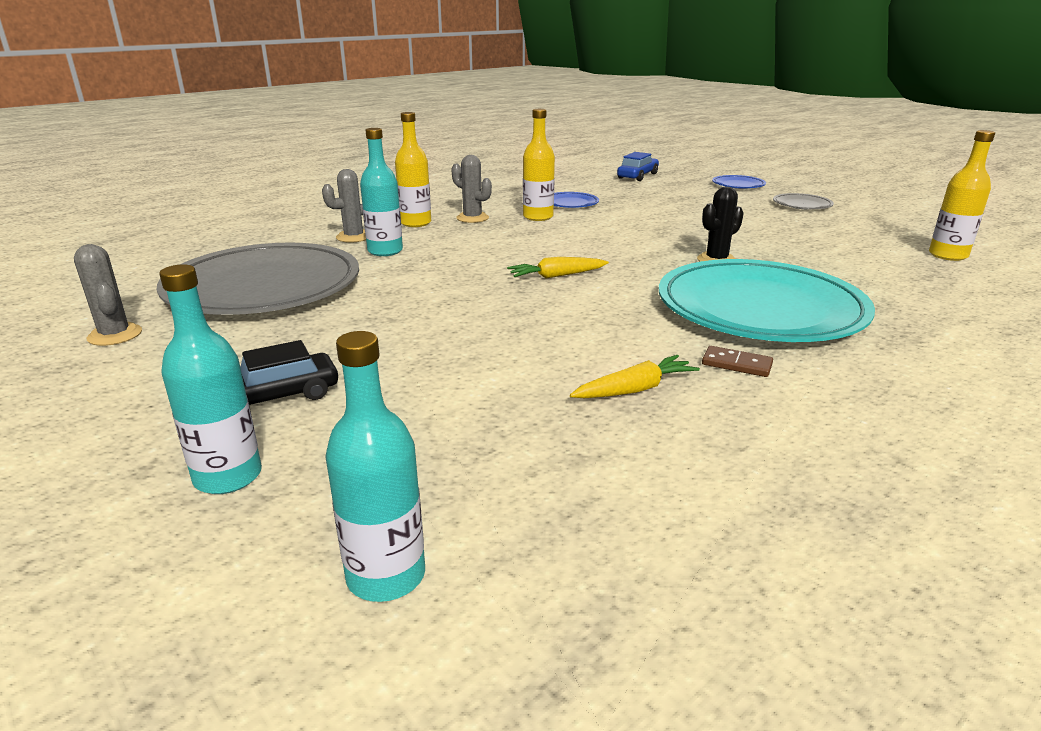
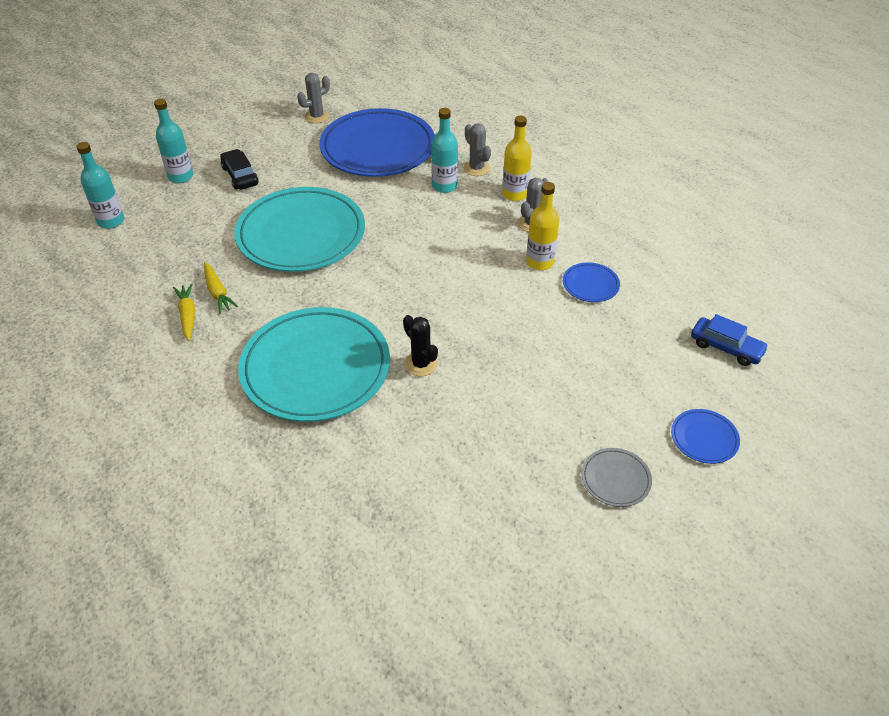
camera: 90 degrees right, 20 degrees up
(264, 287) = (378, 148): grey plate -> blue plate
(477, 331) = (301, 234): none -> turquoise plate
(556, 276) = (389, 269): yellow carrot -> yellow carrot (188, 315)
(736, 364) = (236, 338): brown domino -> none
(948, 255) = (431, 549): yellow bottle -> none

